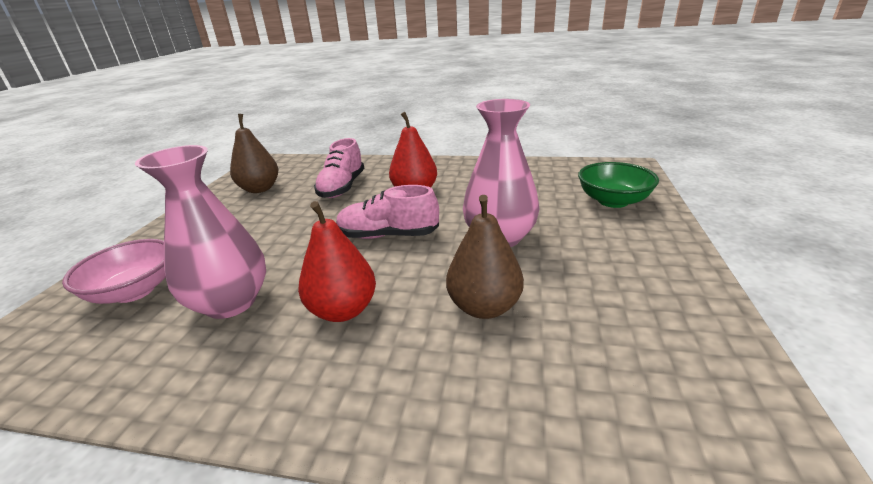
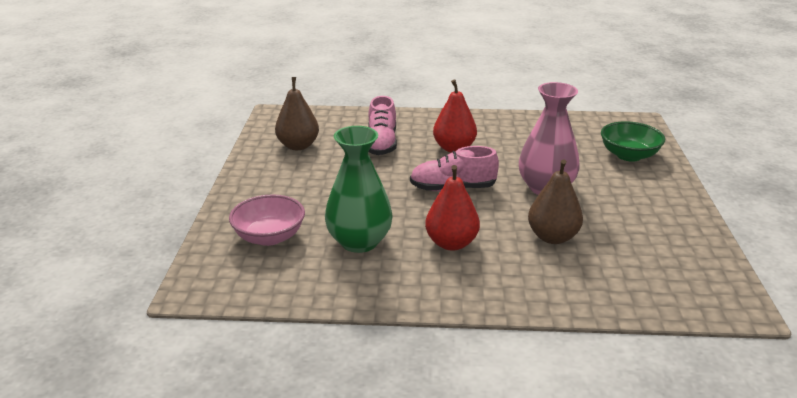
camera: 10 degrees left, 0 degrees up
(231, 302) = (359, 242): pink vase -> green vase

